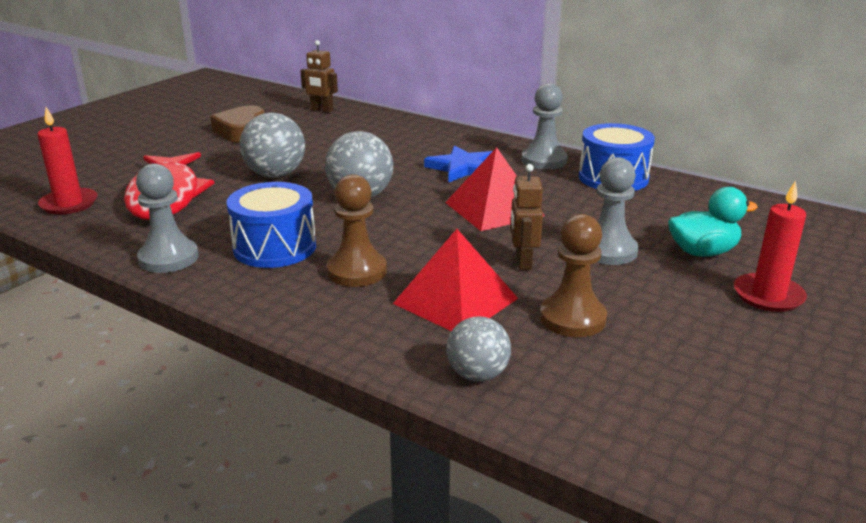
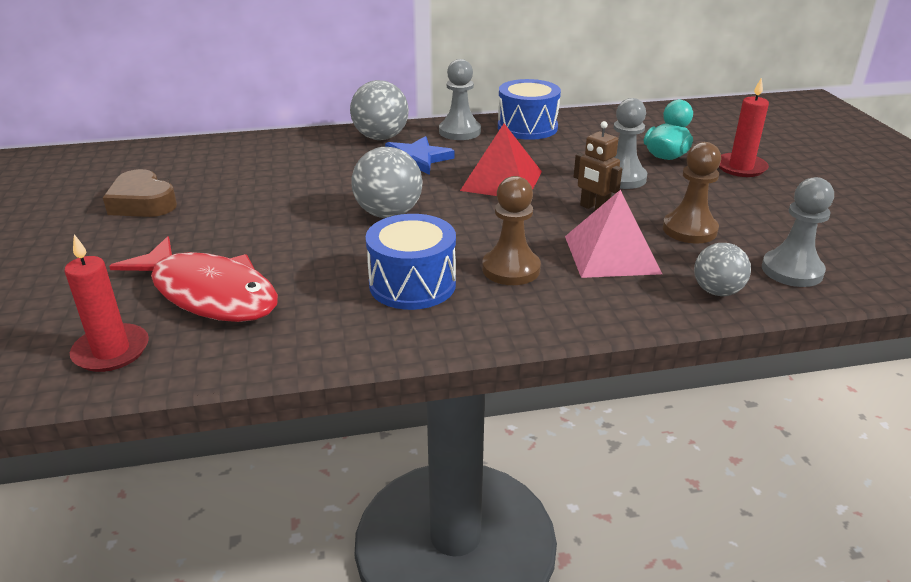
camera: 45 degrees left, 5 degrees up
(168, 258) = (343, 340): grey pawn -> grey pawn (792, 270)
(275, 175) = (273, 227): grey ball -> grey ball (381, 137)
(321, 110) = (183, 154): brown robot -> none
(455, 300) = (611, 254): red pyramid -> pink pyramid

